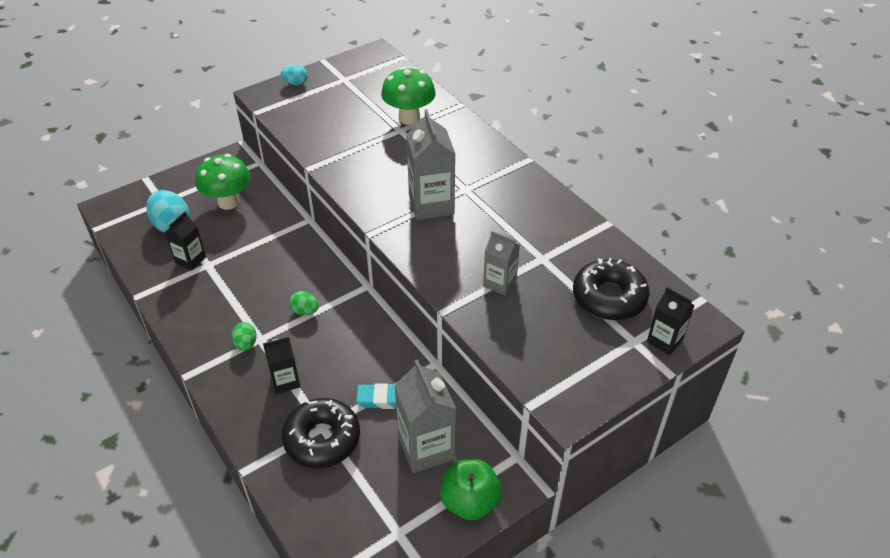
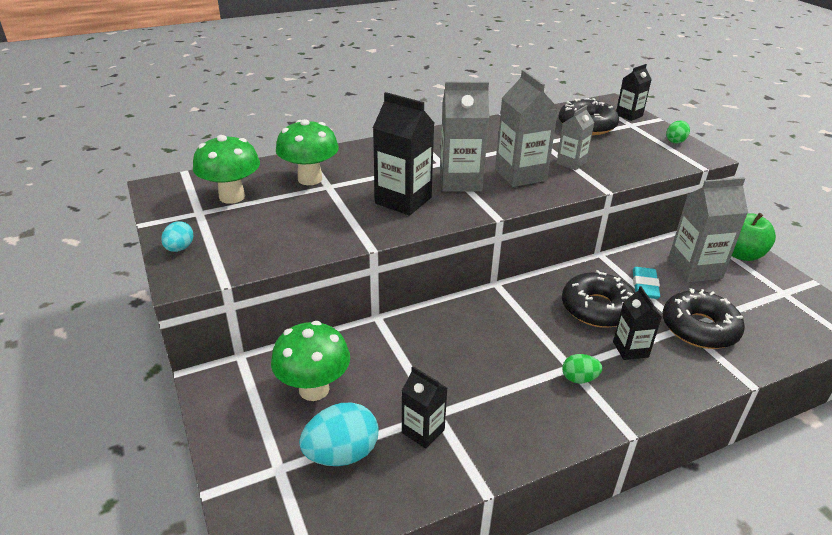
camera: 80 degrees left, 10 degrees down
(305, 311) = (529, 329): green egg -> green egg (675, 141)
(341, 359) = (597, 308): none -> black donut
(370, 87) = (232, 197): none -> green mushroom
(386, 174) = (403, 200): none -> black carton
(458, 244) = (520, 175): none -> grey carton

